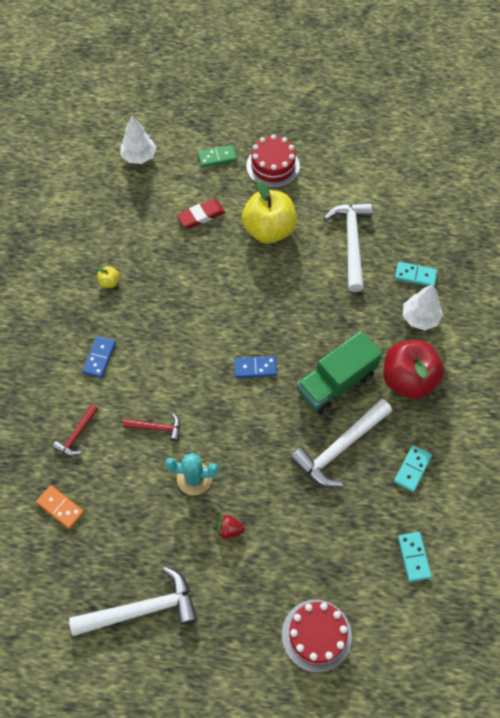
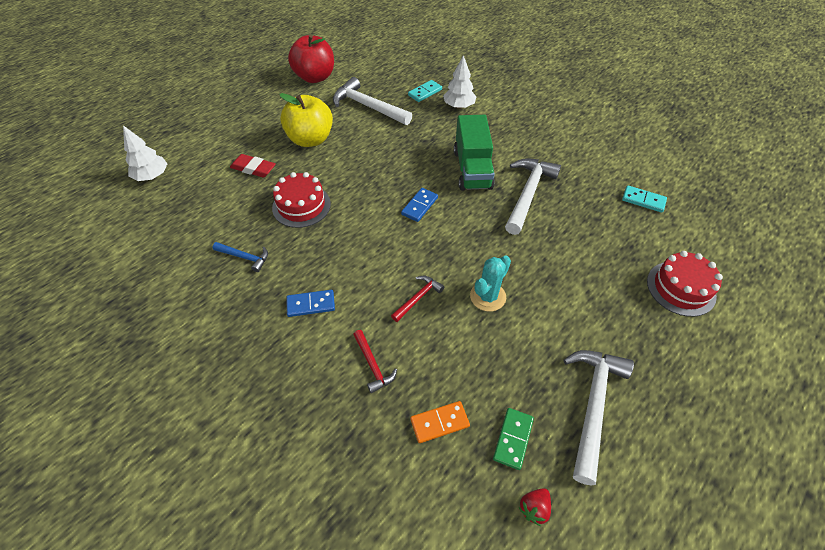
camera: 55 degrees left, 10 degrees down
(99, 358) = (311, 304): blue domino -> blue domino turned 60 degrees counterclockwise
(109, 282) = (244, 257): yellow apple -> blue hammer
(201, 216) = (253, 168): red eraser -> red eraser turned 75 degrees counterclockwise
(217, 157) = (215, 134): green domino -> green domino (513, 439)
(229, 530) = (553, 297): red strawberry -> red strawberry (534, 508)
(273, 166) = (261, 111): red cake -> red cake (301, 206)
(340, 448) = (527, 194): white hammer -> white hammer turned 150 degrees counterclockwise
(408, 379) = (501, 134): red apple -> red apple (315, 77)
(412, 469) = (572, 166): turquoise domino -> none

